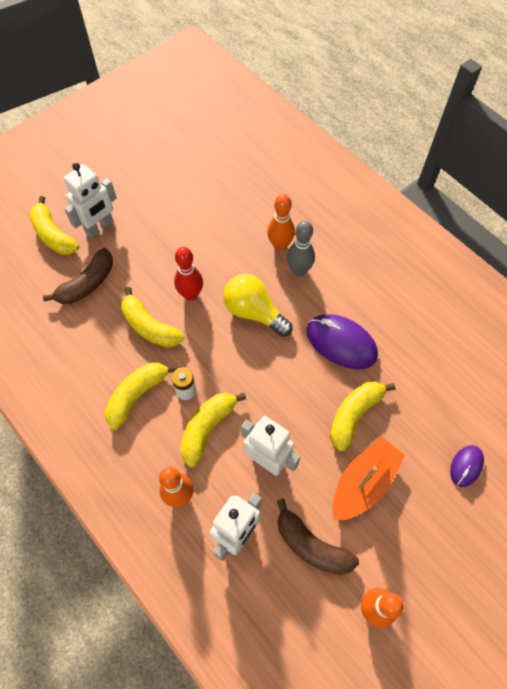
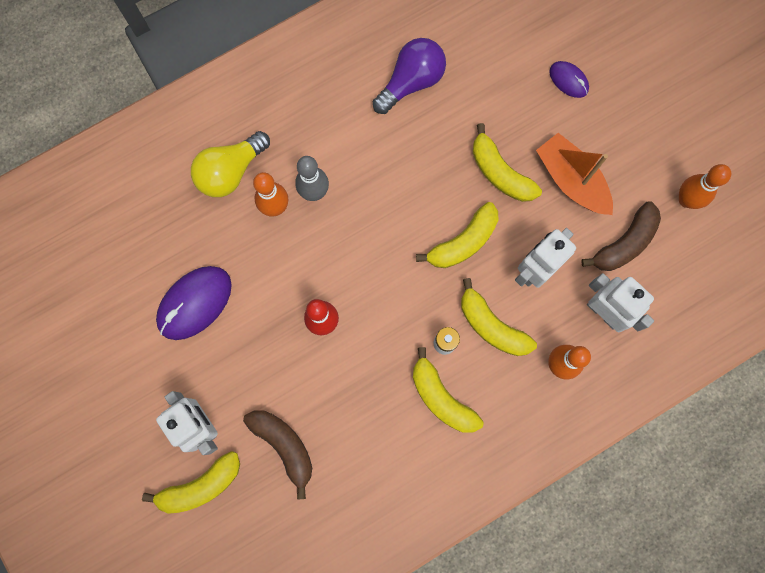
camera: 80 degrees left, 15 degrees up
(149, 326) = (357, 375): yellow banana -> yellow banana (463, 242)
(254, 312) = (360, 253): yellow light bulb -> yellow light bulb (230, 171)
(341, 343) = (416, 166): purple mouse -> purple mouse (194, 303)
(418, 327) = (411, 82): none -> purple light bulb

